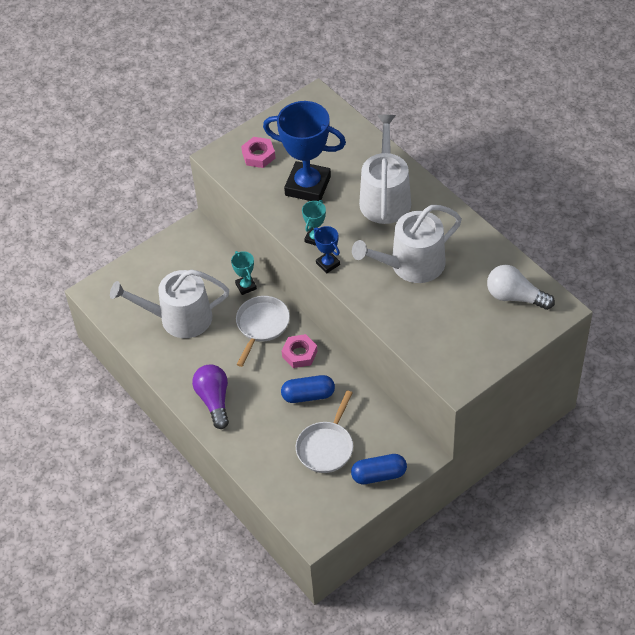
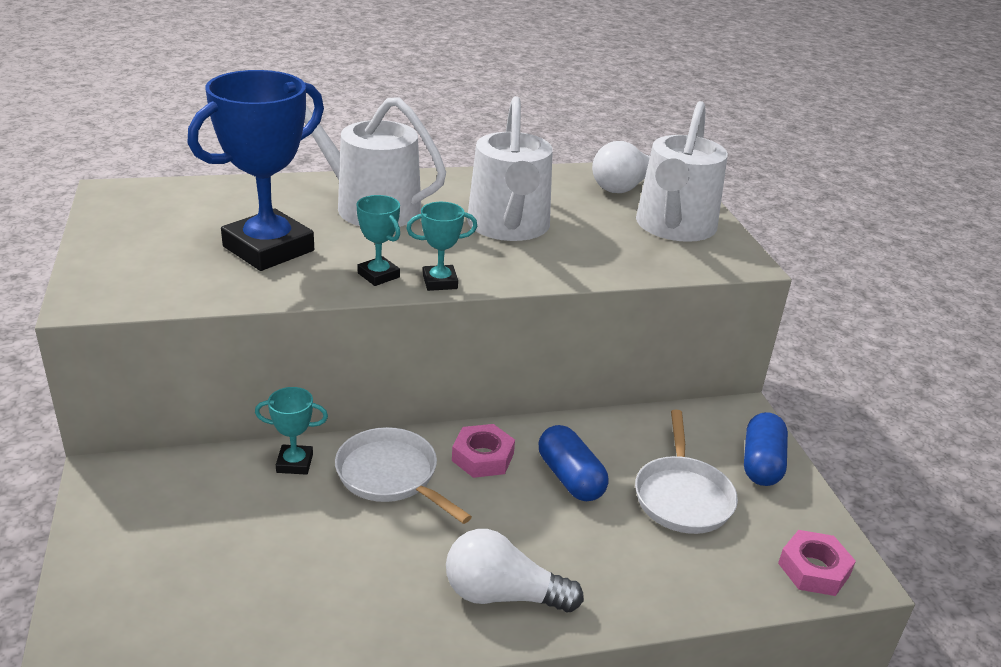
camera: 70 degrees left, 20 degrees down
(179, 318) = (277, 572): white watering can -> white watering can (674, 227)
(214, 400) = (502, 594): purple light bulb -> white light bulb
(258, 155) = (146, 266): pink nut -> pink nut (814, 569)
(308, 395) = (570, 478): blue capsule -> blue capsule turned 45 degrees counterclockwise
(326, 447) = (682, 496): white pan -> white pan turned 45 degrees clockwise
(328, 264) = (440, 282): blue trophy -> turquoise trophy

